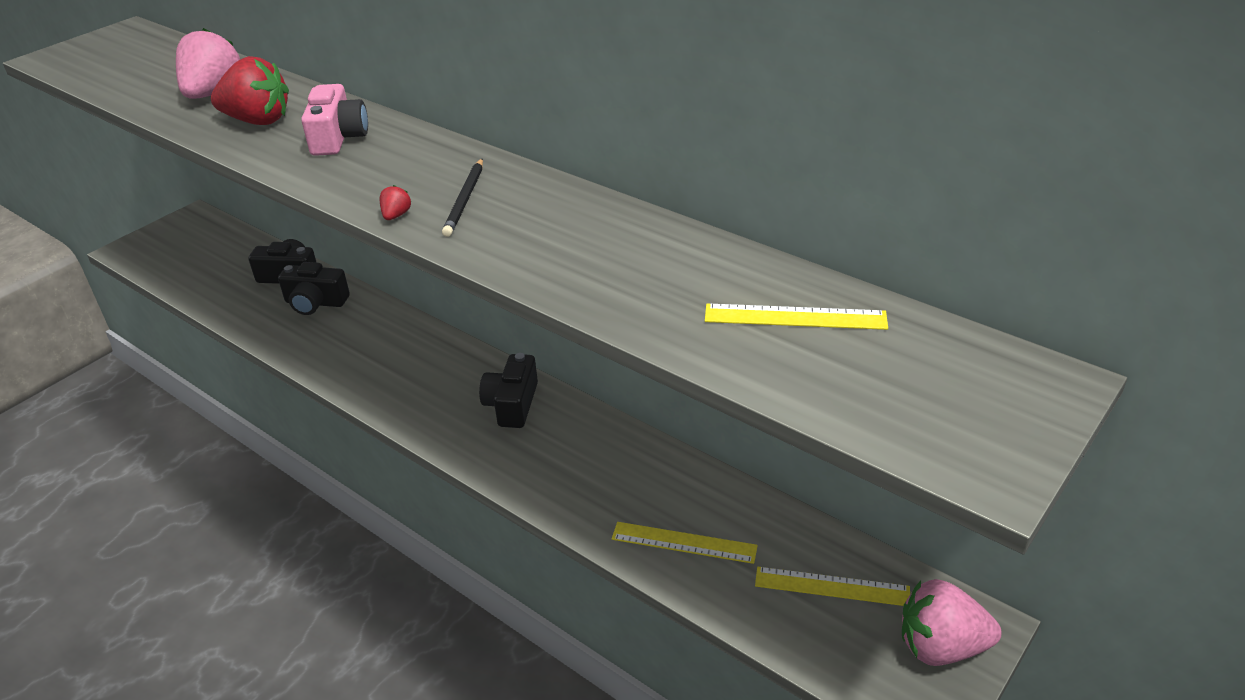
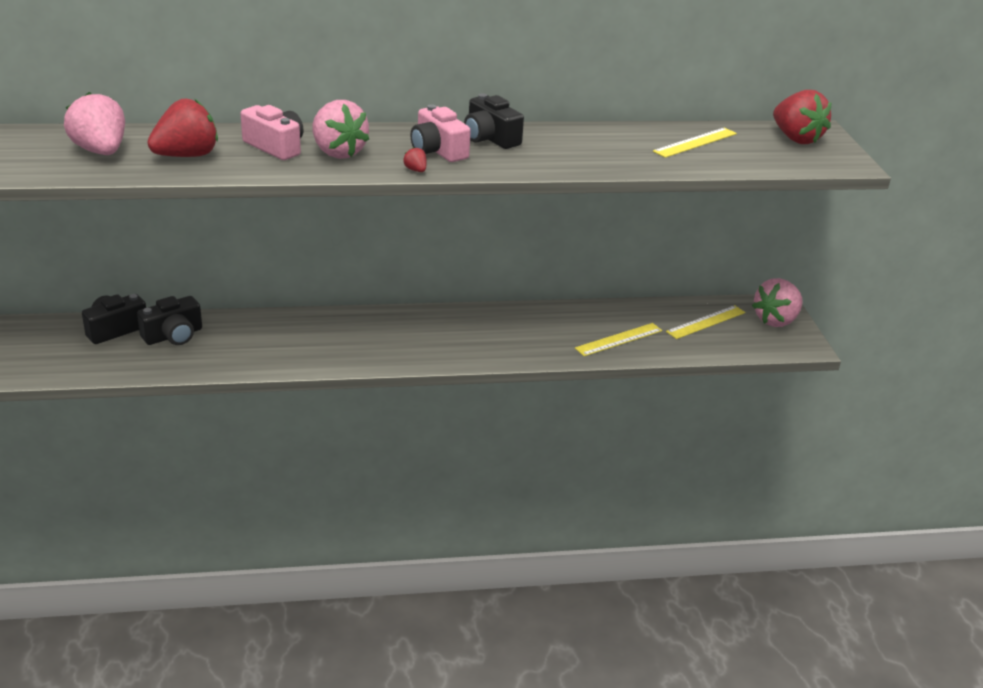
camera: 50 degrees left, 5 degrees down
(374, 164) = (338, 152): none -> pink strawberry
(465, 200) = (438, 151): black pencil -> pink camera
(512, 404) = (423, 326): black camera -> black camera (490, 138)
(978, 380) = (796, 138): none -> red strawberry

